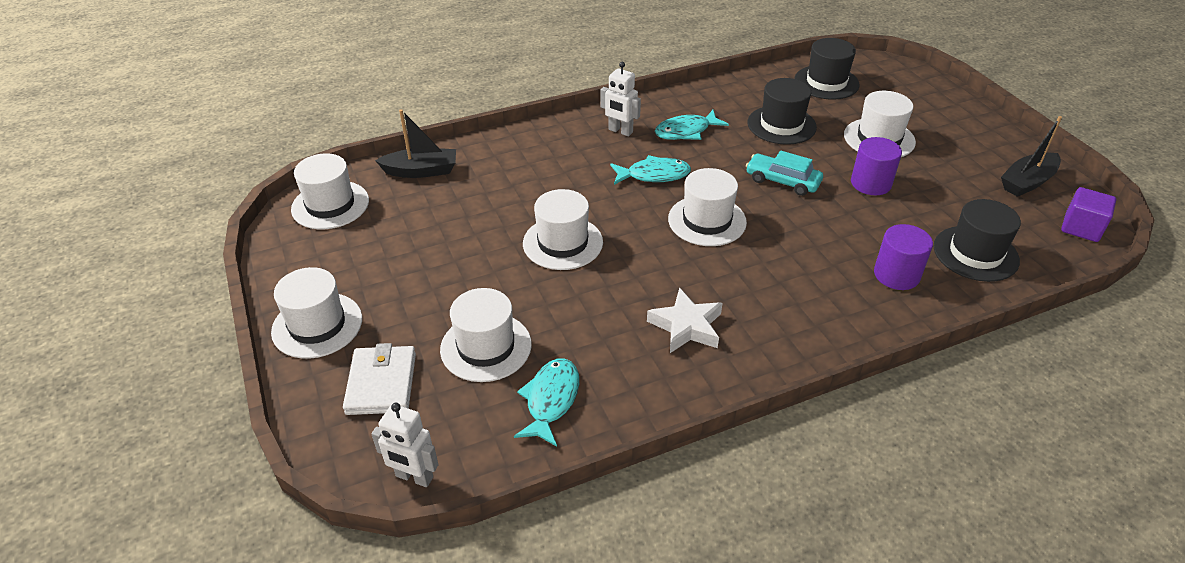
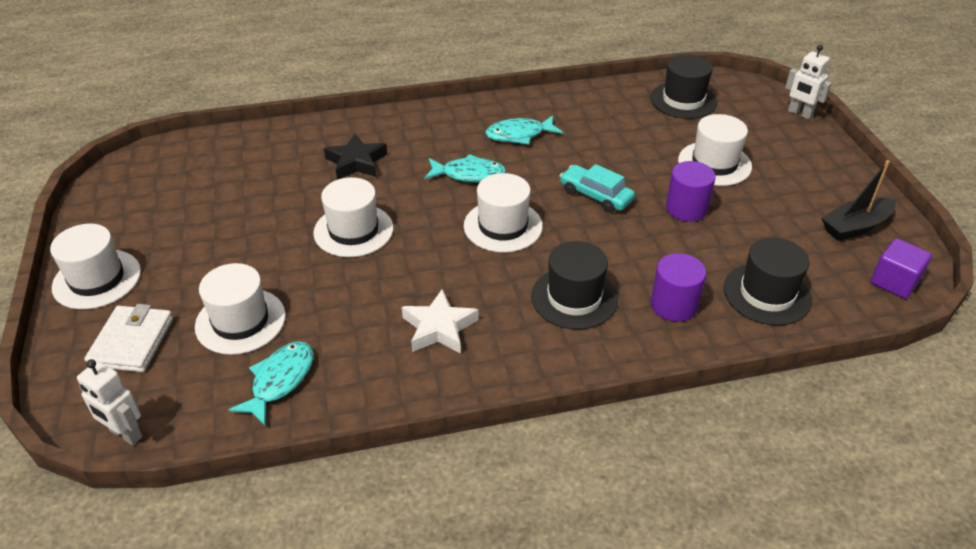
camera: 10 degrees right, 0 degrees up
(330, 205) = (154, 168): white hat -> none
(421, 171) = (249, 145): black boat -> none
(537, 176) = (356, 162): none -> black star
(620, 131) = (454, 127): white robot -> white robot (800, 113)
(781, 125) = (618, 139): black hat -> black hat (574, 298)

